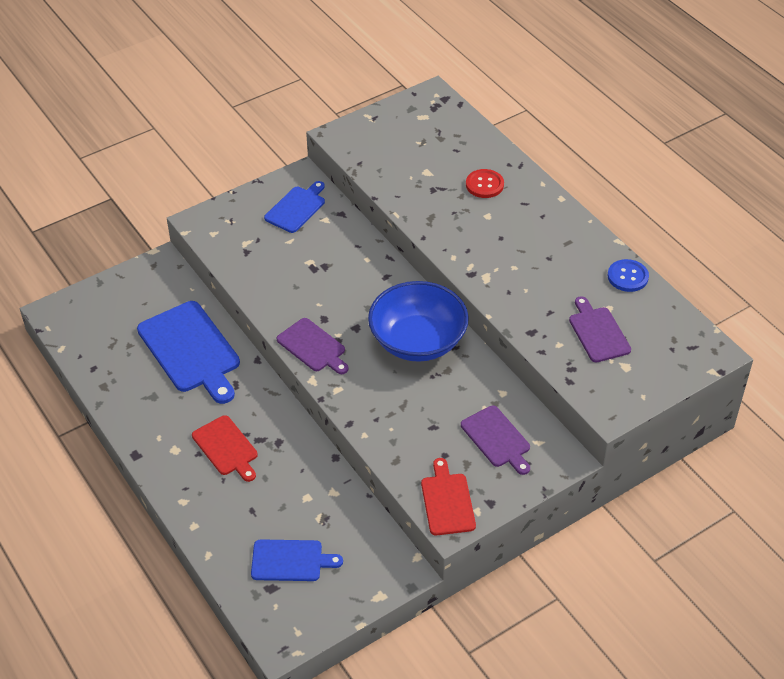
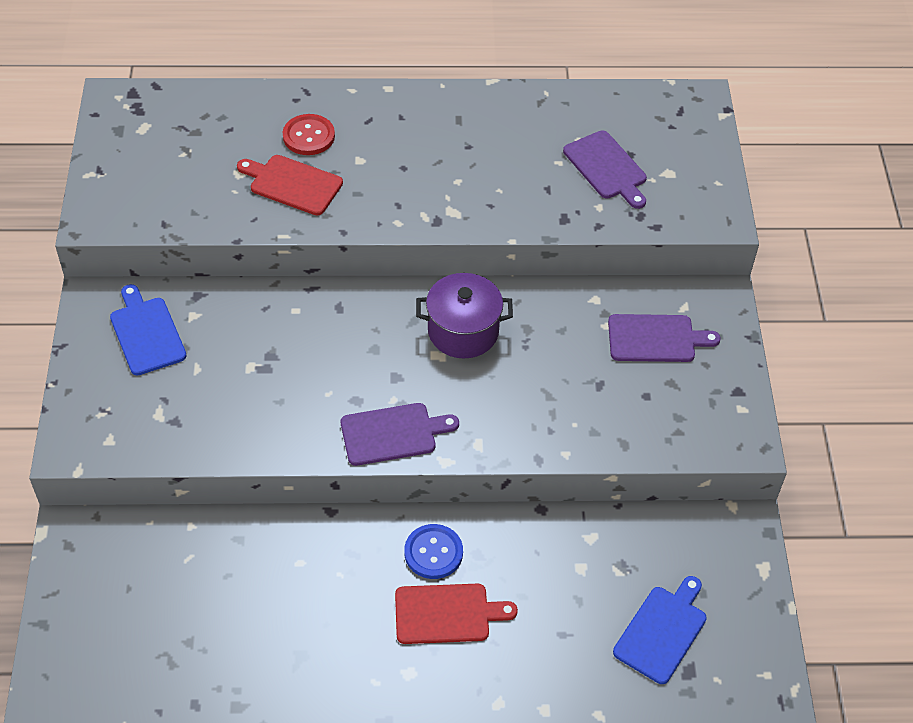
camera: 60 degrees left, 5 degrees up
(190, 350) = (255, 575): blue cutting board -> none
(418, 341) = (463, 331): blue bowl -> purple pot
(447, 501) = (712, 428): red cutting board -> red cutting board (293, 184)
(598, 332) = (606, 168): purple cutting board -> purple cutting board turned 135 degrees counterclockwise
(627, 277) = (547, 102): blue button -> blue button (433, 552)

